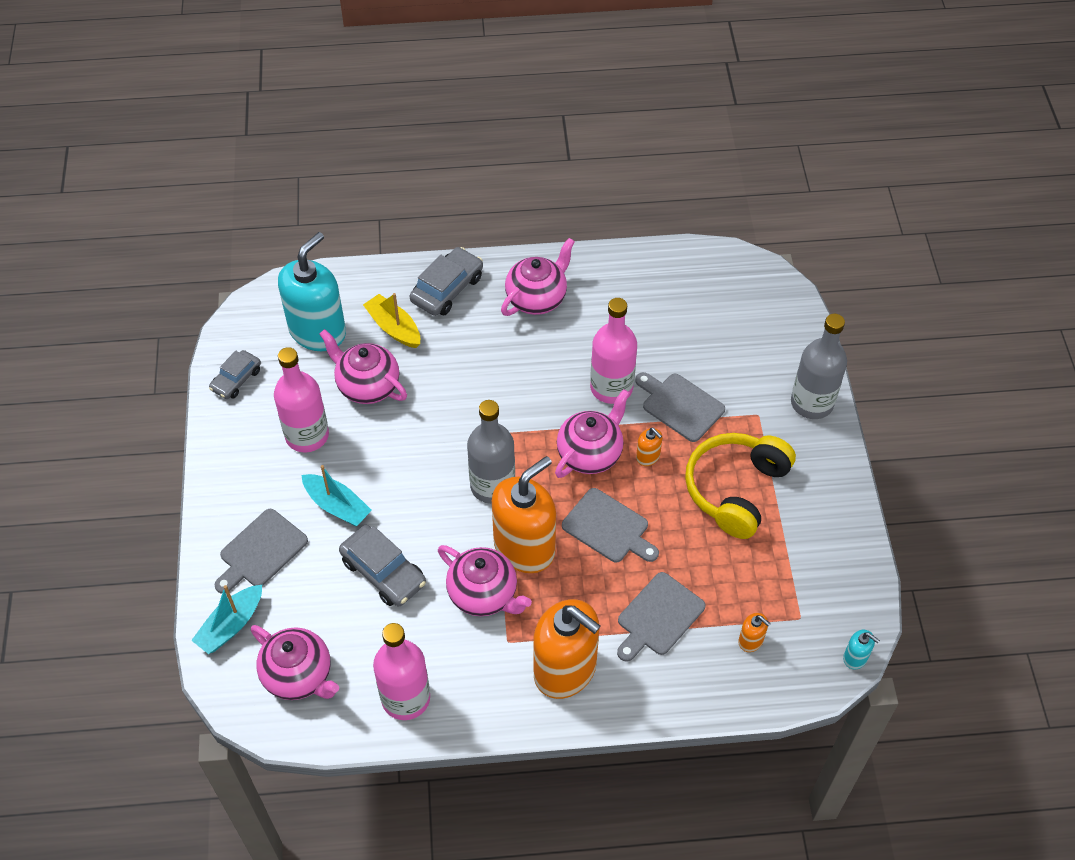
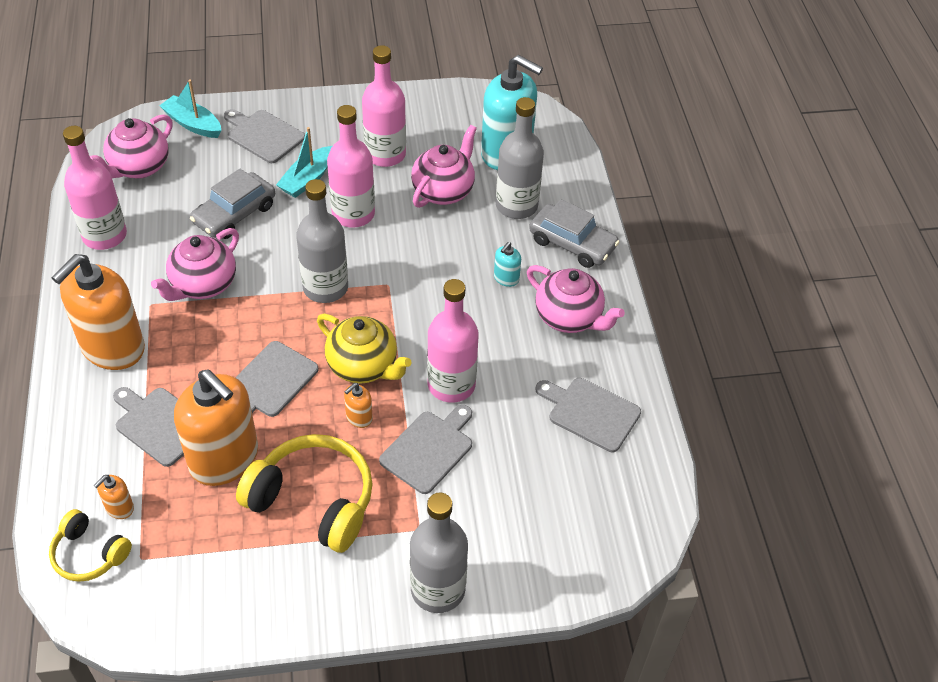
camera: 85 degrees right, 5 degrees down
(236, 379) = (446, 105): grey car -> none
(393, 463) = (353, 214): none -> pink bottle
(394, 328) = (516, 206): yellow boat -> grey bottle
(524, 547) = (252, 314): orange soap dispenser -> orange soap dispenser (224, 459)
(590, 453) = (363, 366): pink teapot -> yellow teapot
(640, 292) = (590, 413): none -> grey cutting board
(799, 659) = (89, 554): none -> yellow headphones
(855, 657) = (82, 612): turquoise soap dispenser -> turquoise soap dispenser (506, 278)

